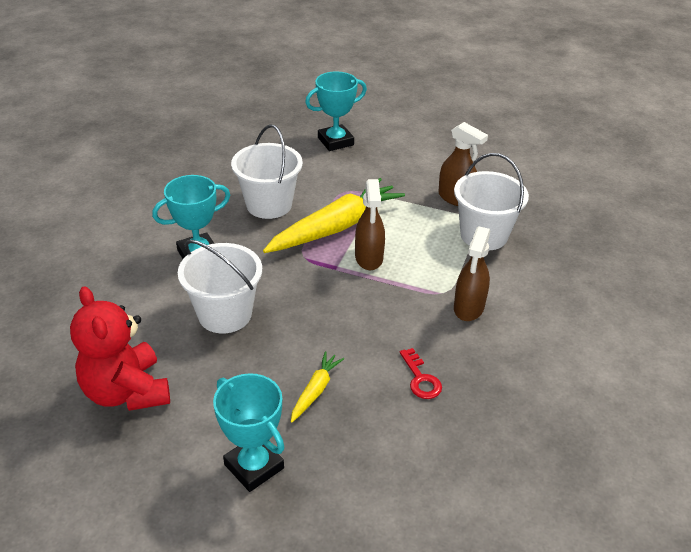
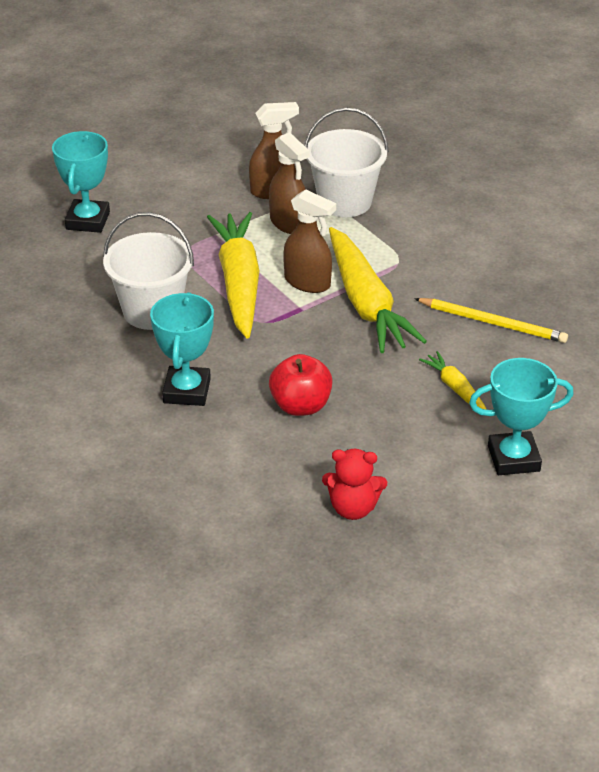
camera: 55 degrees left, 0 degrees up
(127, 392) = (353, 508): red teddy bear -> red teddy bear, size x0.60
(225, 314) = (301, 406): white bucket -> red apple
(374, 297) = (366, 303): none -> yellow carrot
(420, 379) = (493, 323): red key -> yellow pencil
(468, 308) = (432, 257): brown spray bottle -> brown spray bottle (288, 223)

